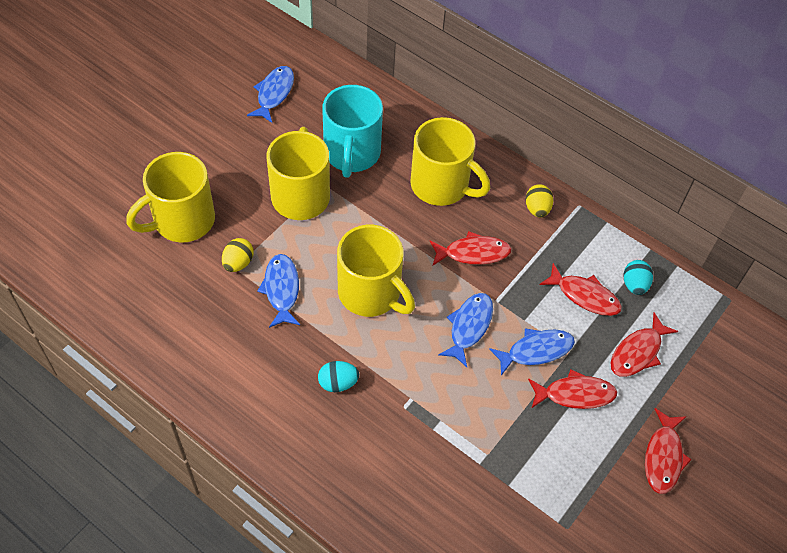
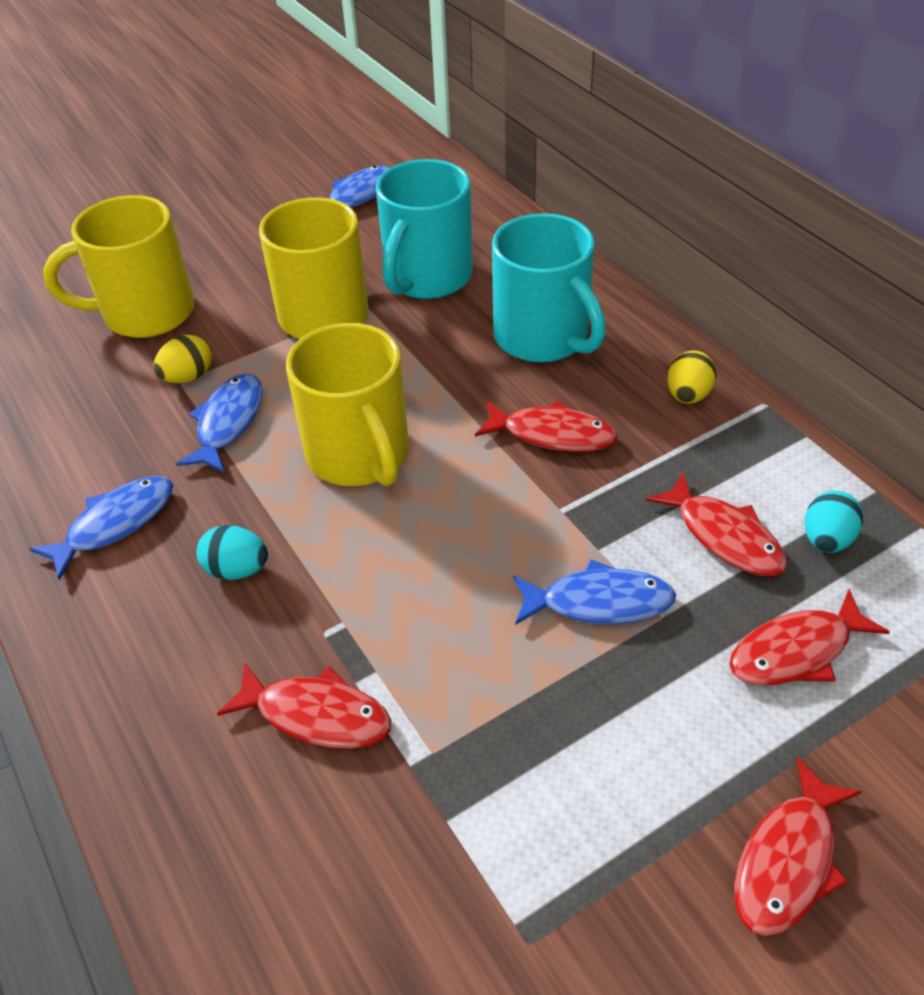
camera: 25 degrees right, 10 degrees down
(441, 186) = (543, 338): yellow mug -> turquoise mug
(469, 327) = (496, 538): blue fish -> blue fish (115, 524)
(575, 394) = (644, 692): red fish -> red fish (316, 715)

